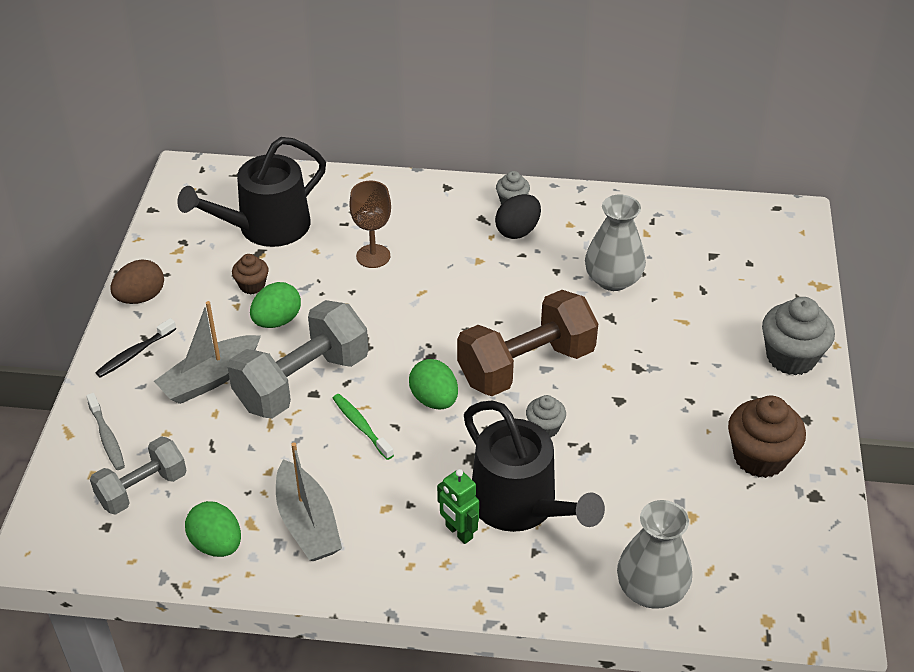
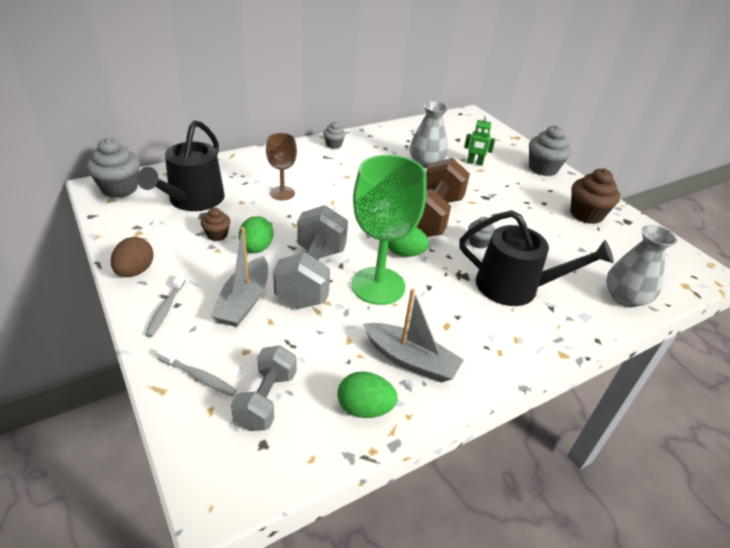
camera: 40 degrees left, 5 degrees down
(134, 353) = (165, 309): black toothbrush -> grey toothbrush
(204, 181) = (119, 188): none -> grey cupcake
(361, 426) = (378, 286): green toothbrush -> green goblet
(458, 532) = (502, 318): green robot -> green robot (474, 163)
(517, 231) = (352, 156): black egg -> none

